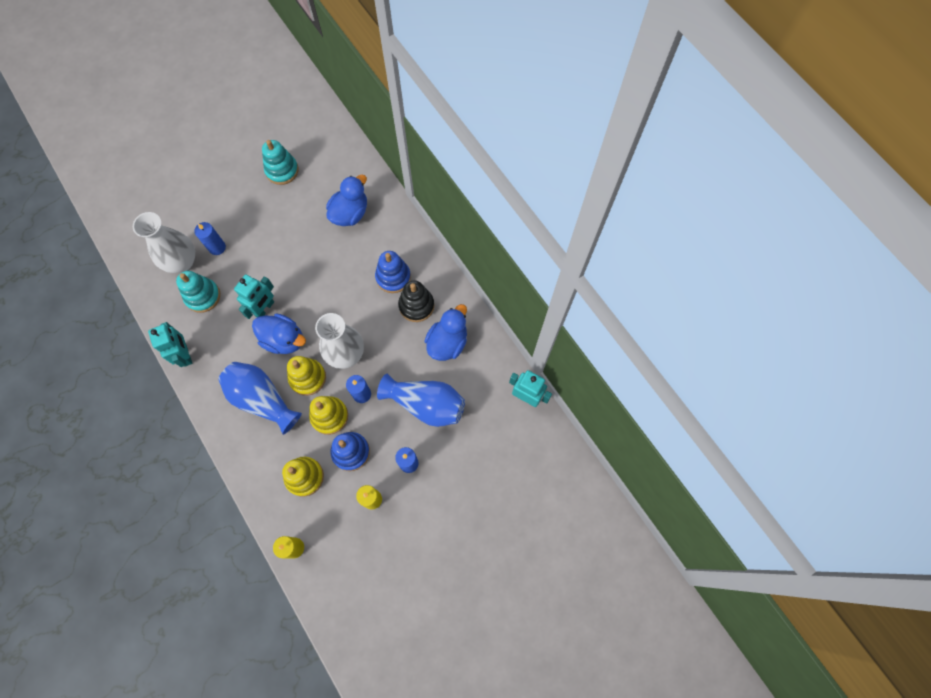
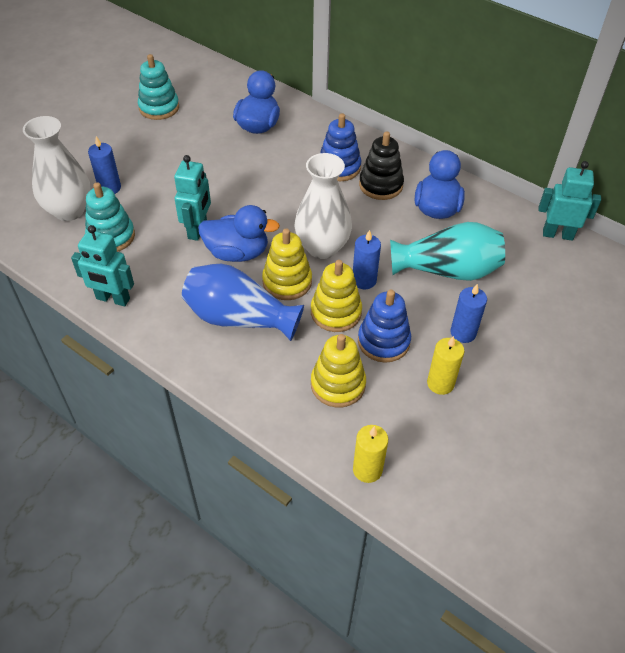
camera: 20 degrees left, 20 degrees down
(185, 355) = (113, 299): turquoise robot -> turquoise robot turned 150 degrees clockwise
(426, 404) = (447, 270): blue vase -> turquoise vase

